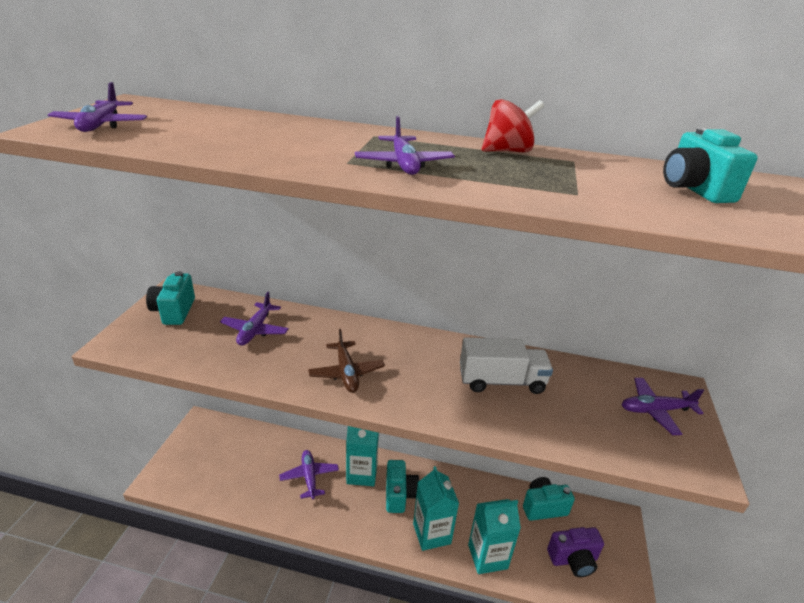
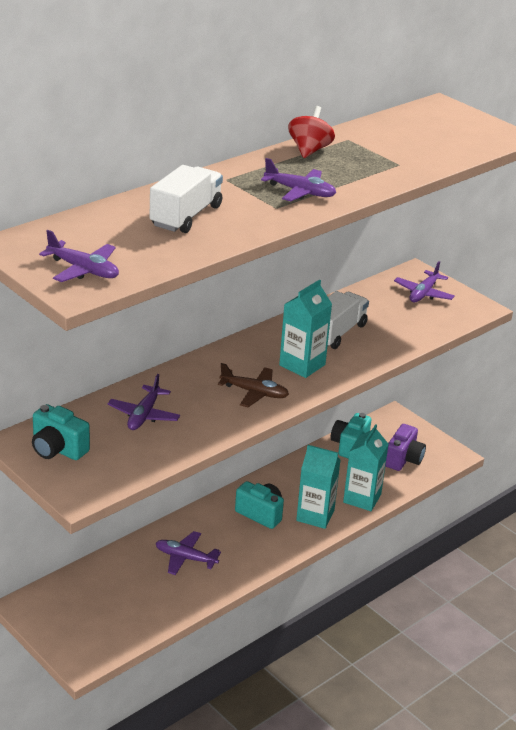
camera: 55 degrees left, 0 degrees up
(255, 330) = (144, 415): purple plane -> purple plane turned 60 degrees clockwise
(266, 136) = (186, 216): none -> white truck
(362, 473) = (215, 524): turquoise carton -> turquoise carton (302, 365)
(694, 190) = (426, 131): turquoise camera -> none

